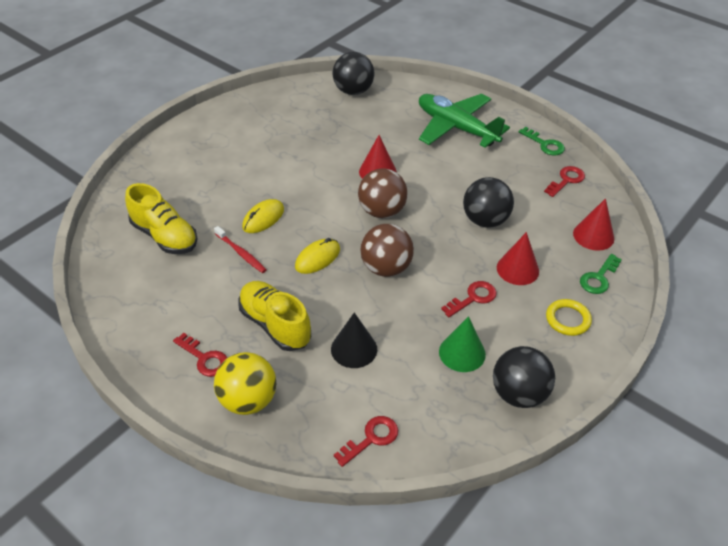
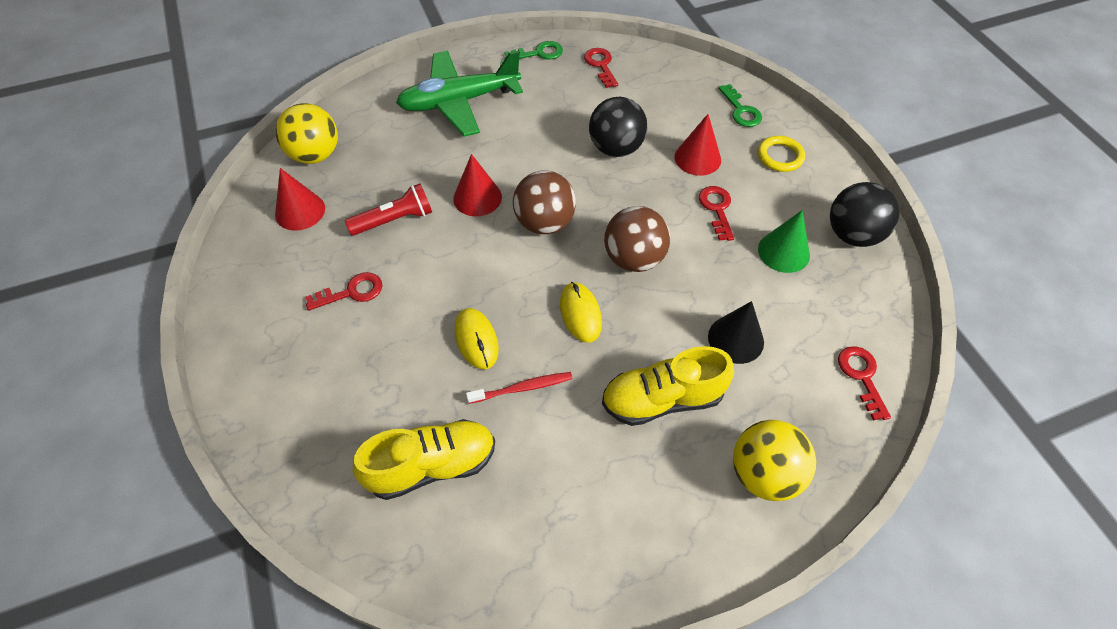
camera: 60 degrees left, 10 degrees up
(204, 358) = (678, 497): red key -> red key (352, 292)
(329, 145) = (394, 220): none -> red flashlight
(353, 91) = (315, 155): black ball -> yellow ball
(593, 235) = (686, 86): red cone -> red cone (300, 211)

